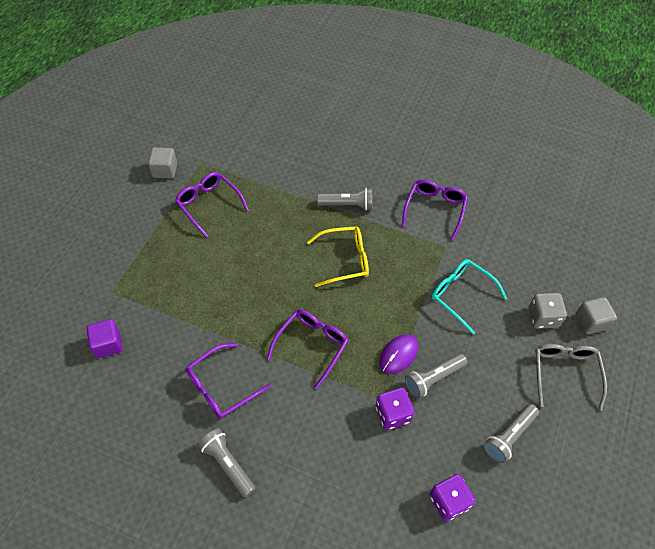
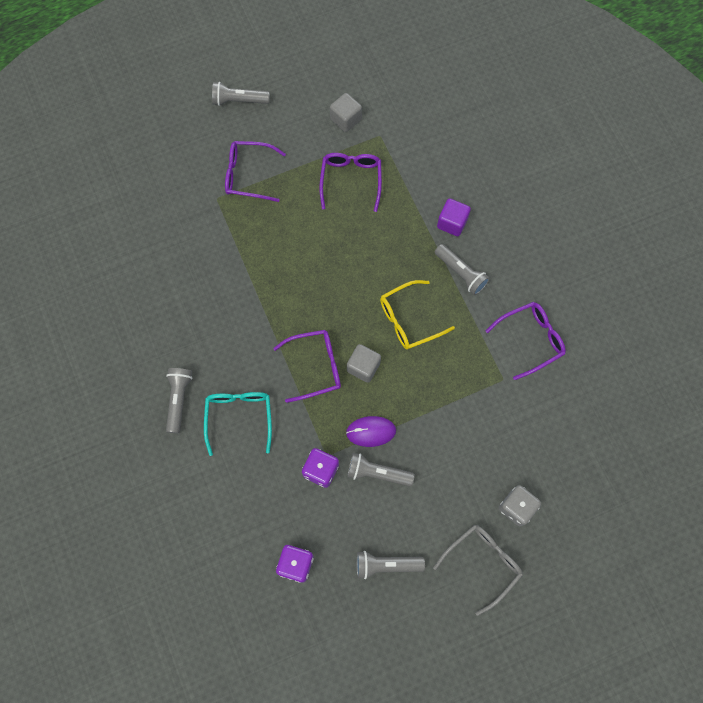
camera: 45 degrees right, 15 degrees up
(65, 214) = (239, 100): none -> grey flashlight
(108, 344) = (179, 239): purple cube -> purple cube (452, 223)
(221, 387) = (224, 340): purple glasses -> purple glasses (248, 175)
(344, 260) = (409, 319): yellow glasses -> yellow glasses turned 120 degrees clockwise
(461, 295) = (470, 430): turquoise glasses -> turquoise glasses (239, 417)
(591, 322) = (552, 547): grey cube -> grey cube (363, 367)

